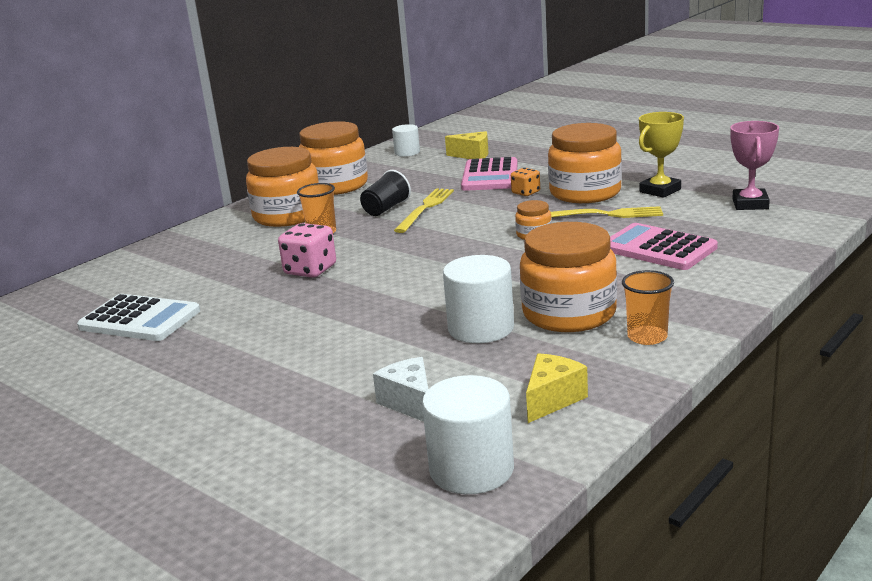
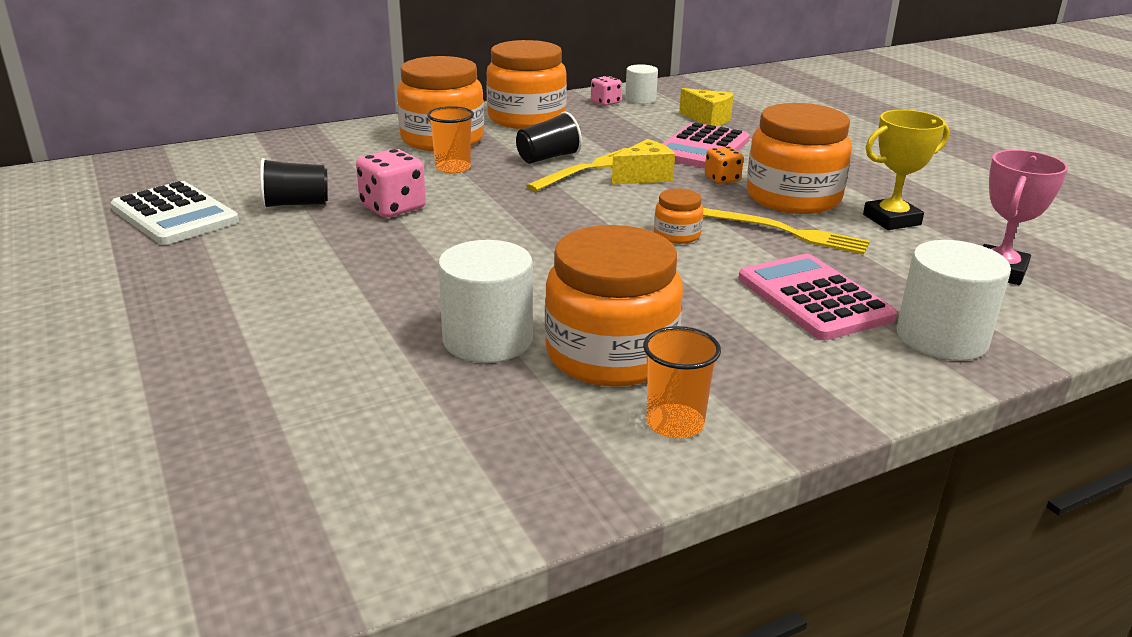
camera: 20 degrees right, 5 degrees up
(230, 287) = (296, 204): none -> black cup
(383, 161) = (605, 102): none -> pink dice
(410, 403) = (302, 414): white cheese -> none
(471, 469) = (261, 541): white cylinder -> white cylinder (941, 338)
(552, 399) = (463, 474): yellow cheese -> yellow cheese (645, 177)

